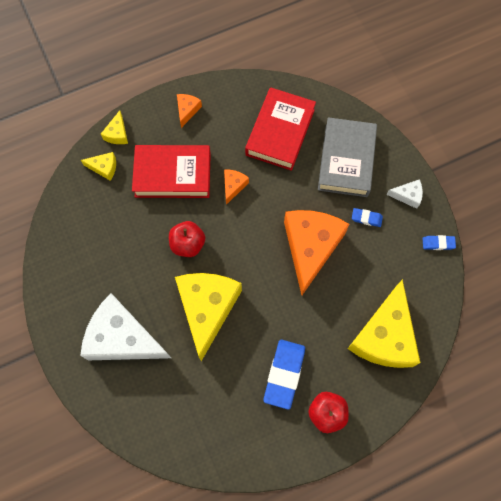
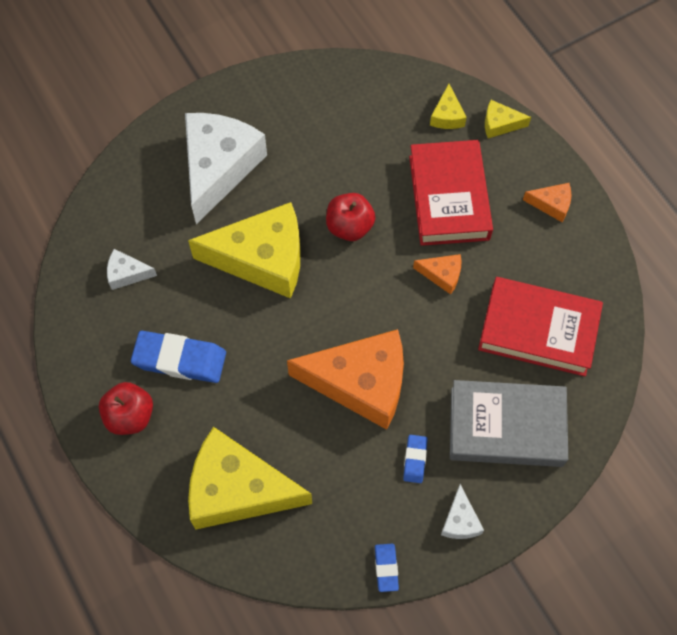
camera: 85 degrees right, 5 degrees down
(208, 414) = (127, 273): none -> white cheese

